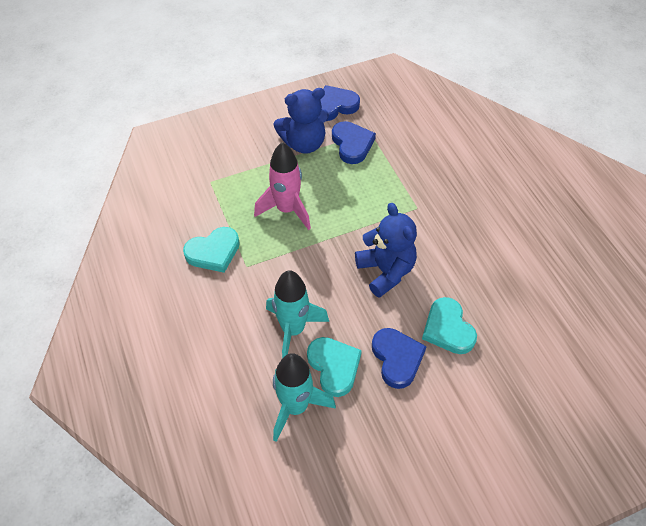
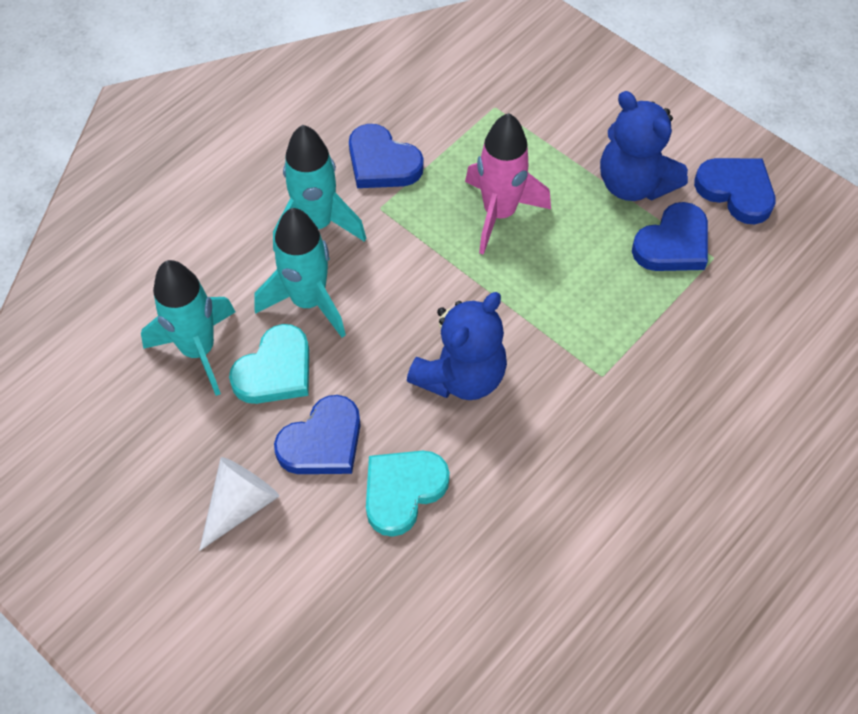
camera: 65 degrees right, 5 degrees up
(213, 252) = (382, 163): turquoise heart -> blue heart
(238, 304) = (317, 224): none -> turquoise rocket
(420, 421) = (240, 505): none -> white cone

